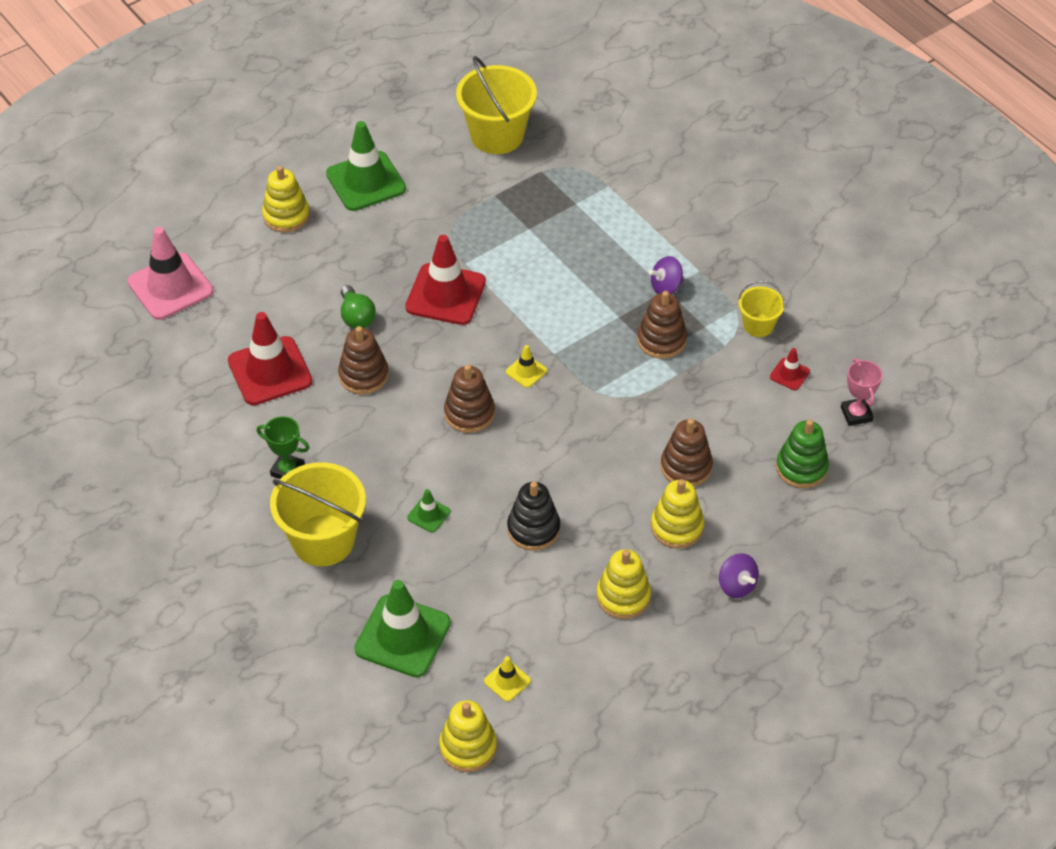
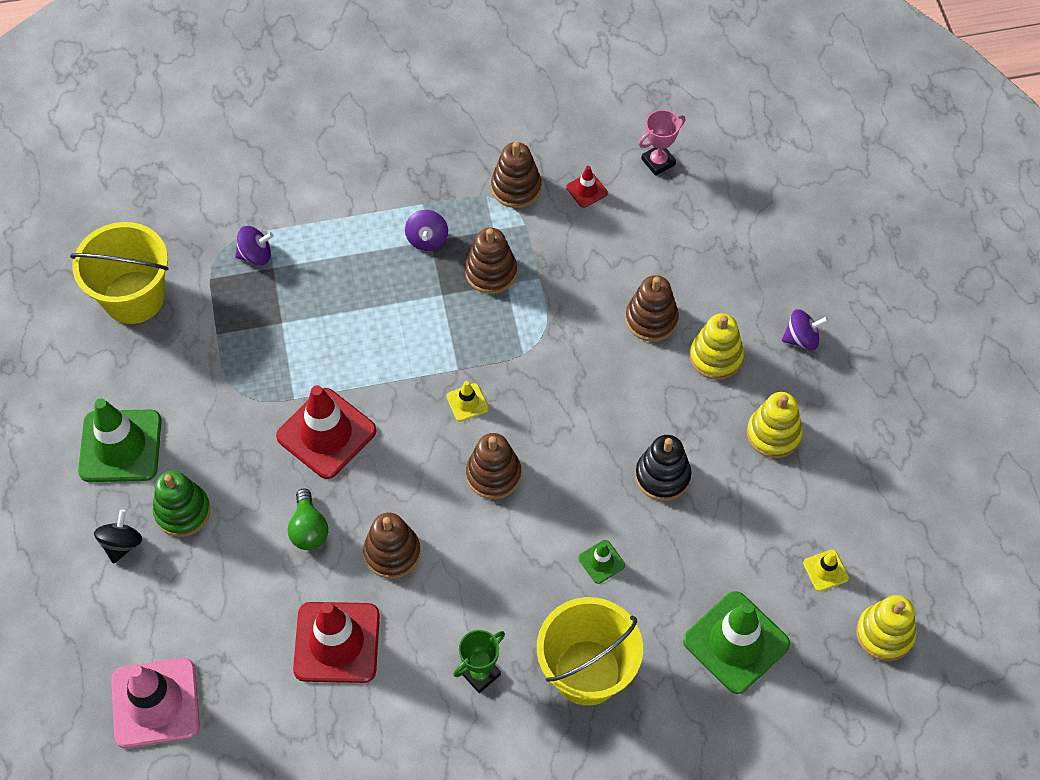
camera: 65 degrees left, 10 degrees up
(286, 216) = (122, 544): yellow stacking toy -> black spinning top
(356, 317) = (308, 529): green light bulb -> green light bulb turned 75 degrees clockwise
(580, 189) = (256, 255): none -> purple spinning top
(758, 325) = (516, 187): yellow bucket -> brown stacking toy
(801, 468) = (697, 230): green stacking toy -> green stacking toy (182, 511)
(856, 414) = (658, 162): pink trophy -> pink trophy turned 45 degrees counterclockwise

